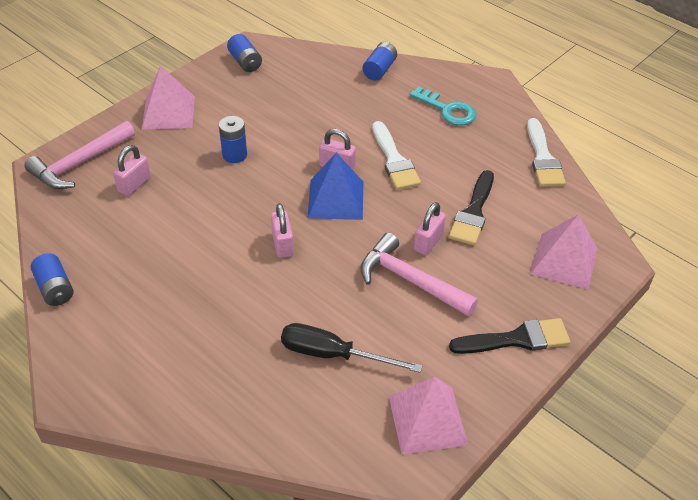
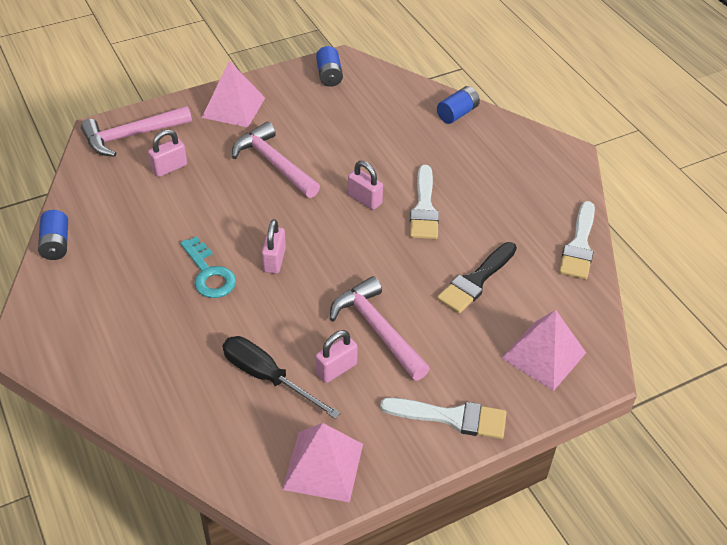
camera: 20 degrees right, 0 degrees up
(234, 155) = (273, 163): blue battery -> pink hammer
(335, 199) = (346, 231): blue pyramid -> none
(428, 242) = (414, 297): pink padlock -> pink padlock (336, 369)
(447, 110) = (505, 171): turquoise key -> turquoise key (209, 273)
(516, 339) = (451, 417): black brush -> white brush

